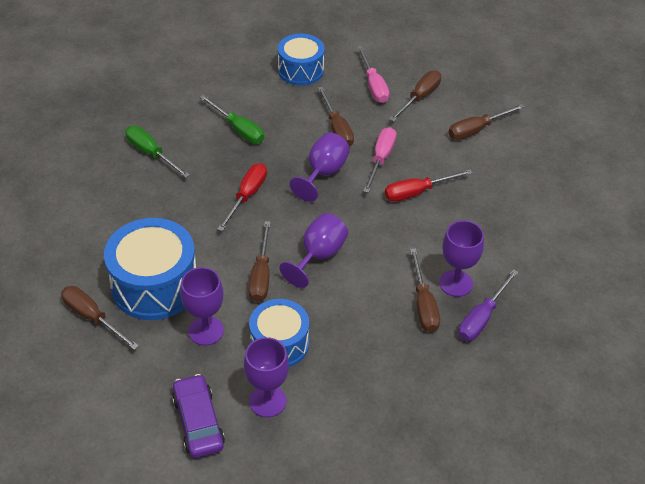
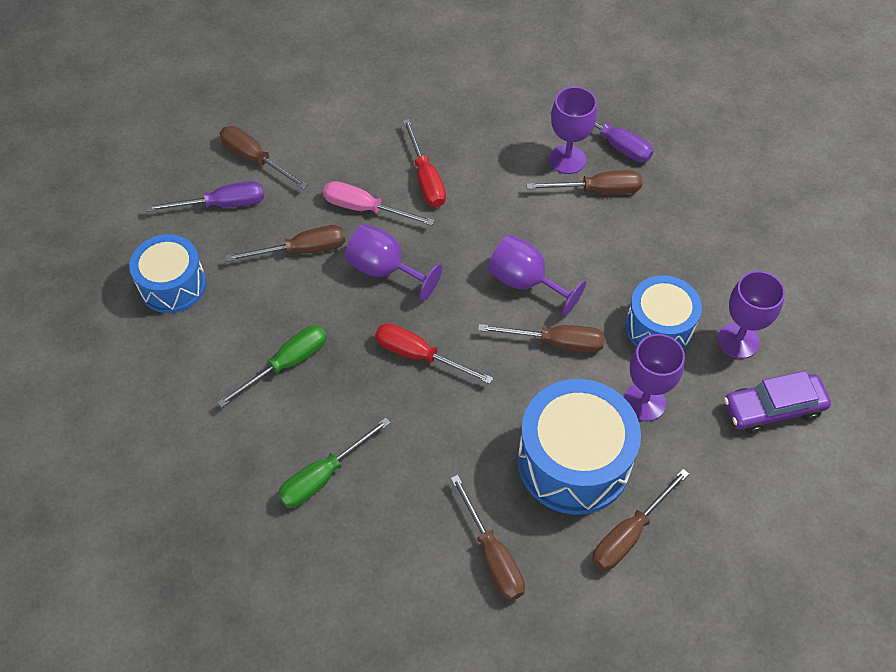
camera: 85 degrees left, 10 degrees up
(373, 85) = (222, 205): pink screwdriver -> purple screwdriver
(476, 130) = (324, 111): brown screwdriver -> brown screwdriver (492, 555)

